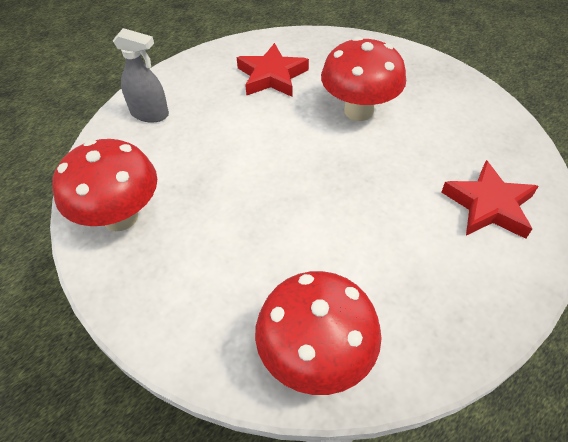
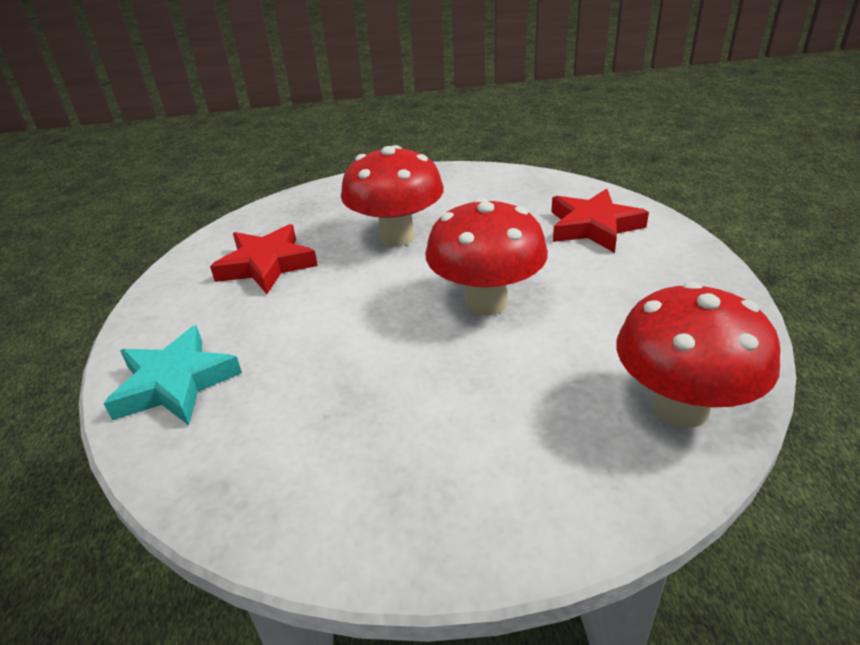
camera: 50 degrees left, 15 degrees down
(120, 217) = (316, 490): red mushroom -> red mushroom (486, 302)
(150, 114) = (175, 383): grey spray bottle -> turquoise star

